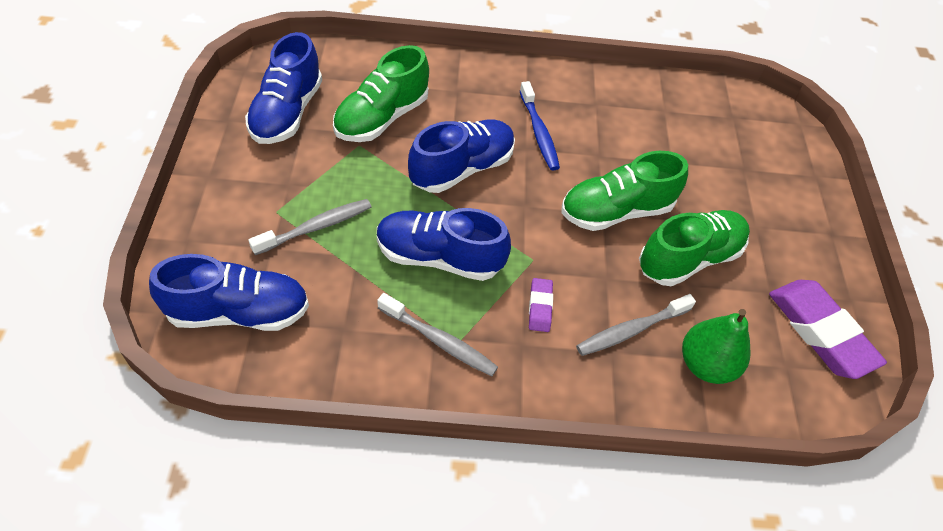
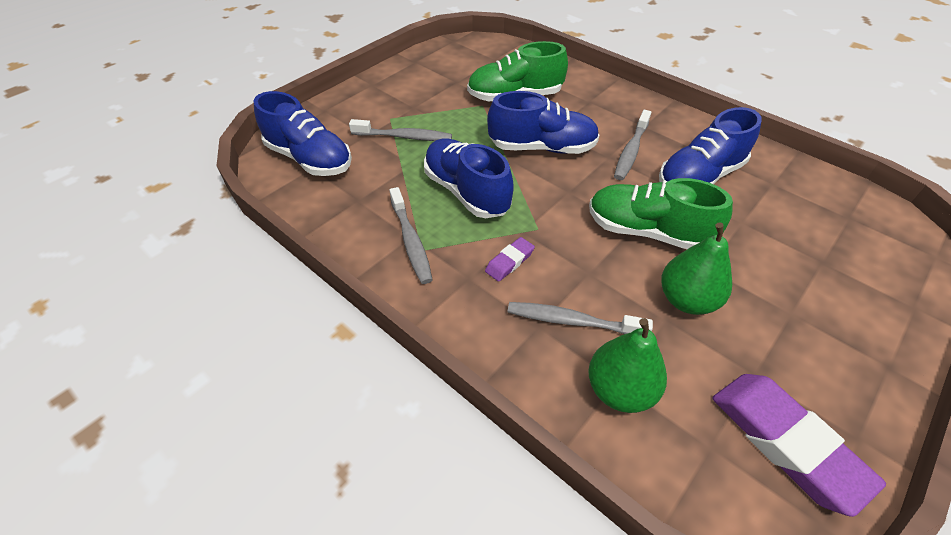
camera: 45 degrees right, 5 degrees down
(287, 113) = (454, 71): blue shoe -> blue shoe (699, 177)
(539, 132) = (631, 151): blue toothbrush -> grey toothbrush
(688, 258) = (686, 300): green shoe -> green pear
(820, 332) = (785, 443): purple eraser -> purple eraser turned 45 degrees counterclockwise

